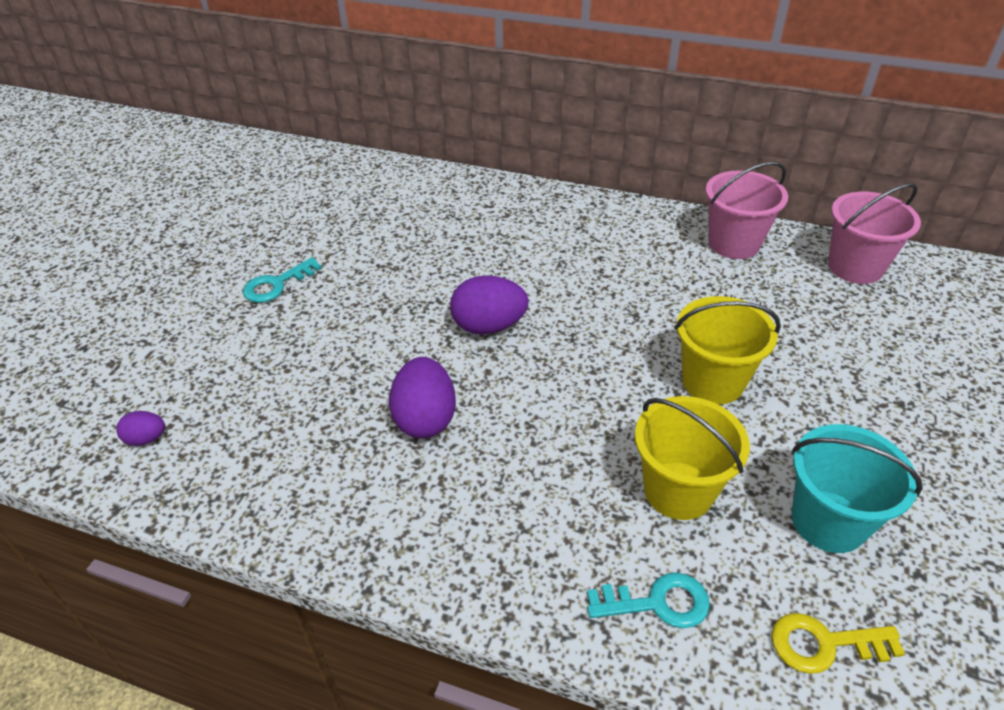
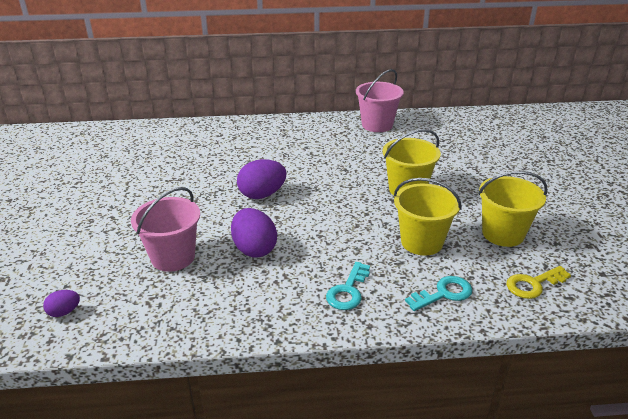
camera: 25 degrees left, 10 degrees down
(277, 284) = (101, 206): turquoise key -> turquoise key (348, 291)
(828, 521) = (503, 234): turquoise bucket -> yellow bucket
(855, 267) = (446, 123): pink bucket -> pink bucket (173, 257)

